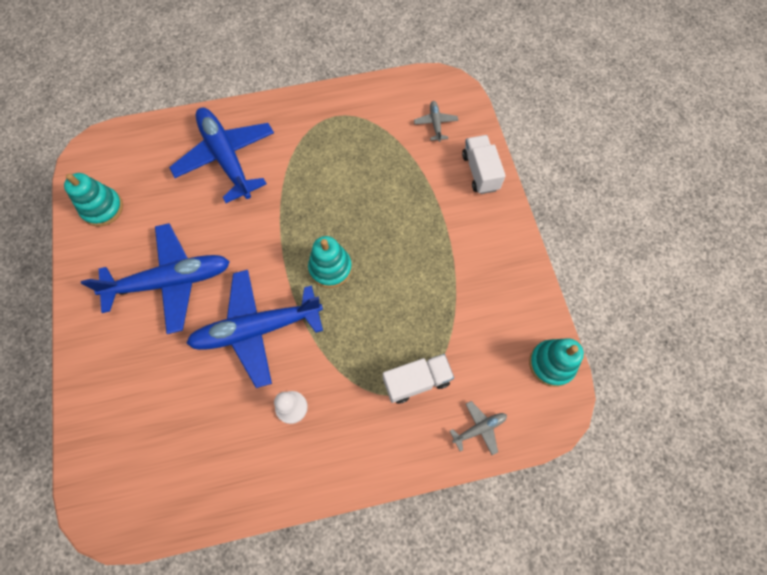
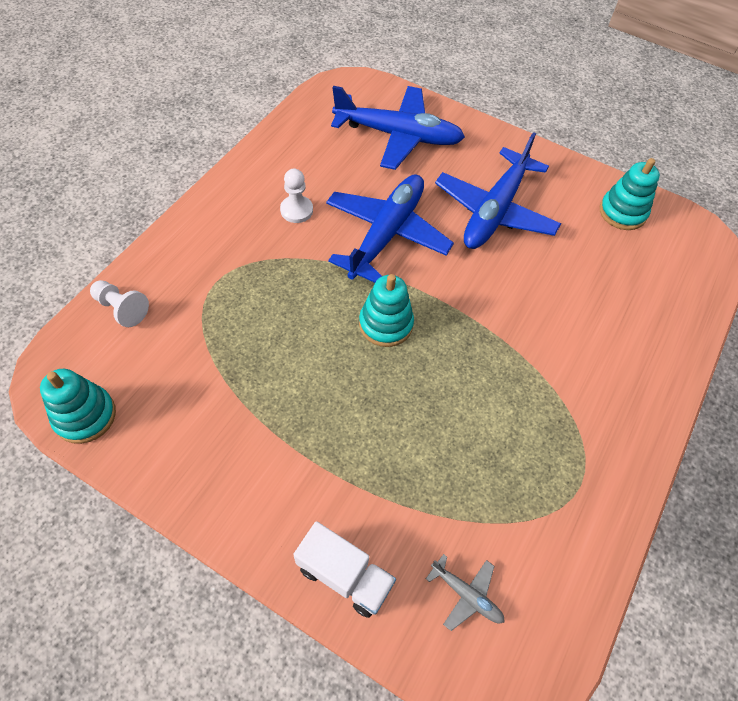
camera: 130 degrees right, 10 degrees down
(226, 158) = (605, 335): blue plane -> blue plane (397, 135)
(416, 381) = (211, 301): white truck -> none
(479, 428) = (122, 309): grey plane -> white pawn

